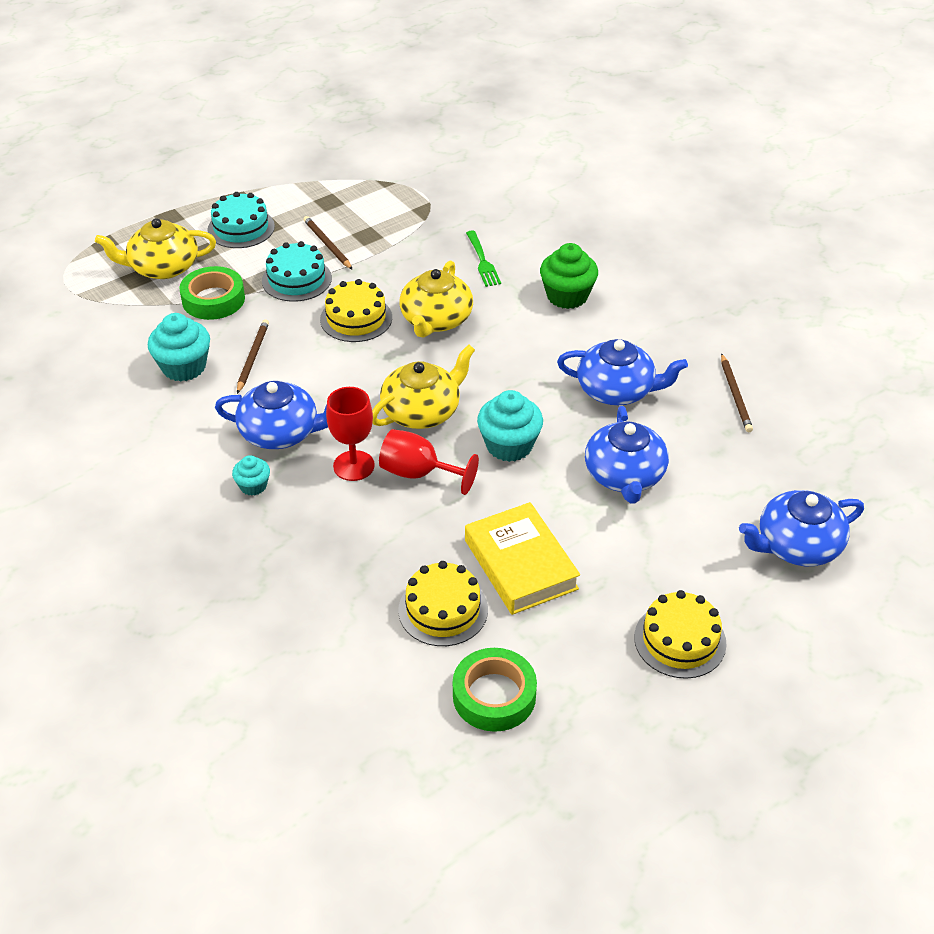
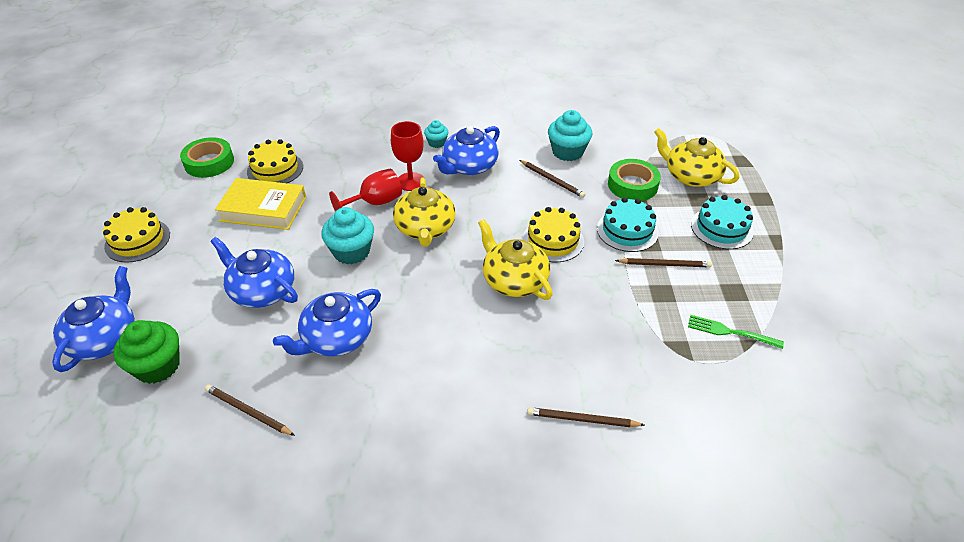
camera: 125 degrees right, 0 degrees up
(163, 267) = (691, 176): yellow teapot -> yellow teapot turned 75 degrees counterclockwise
(482, 261) = (569, 348): green fork -> green fork (730, 332)
(542, 232) = (582, 419): none -> brown pencil
(567, 296) = (472, 378): green cupcake -> green cupcake (158, 366)

